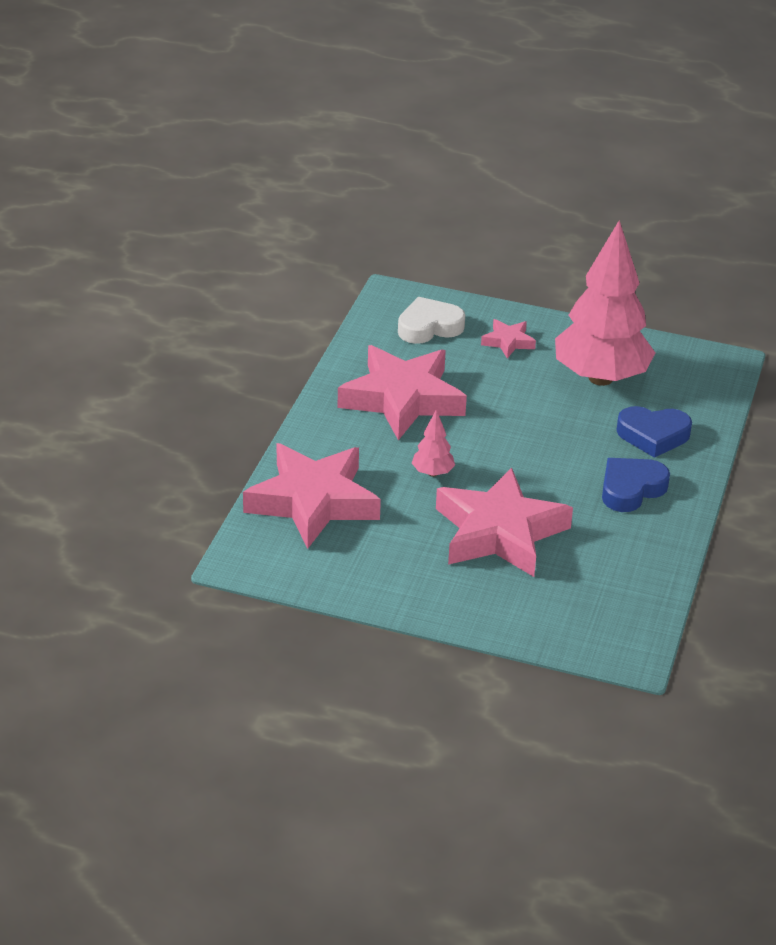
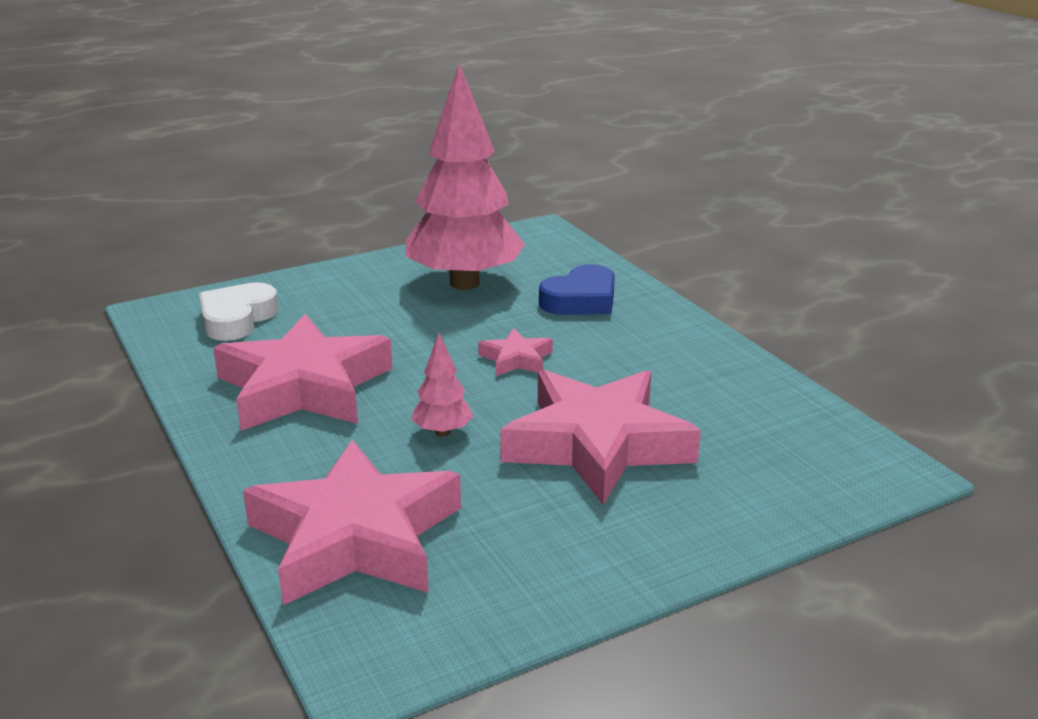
camera: 45 degrees left, 10 degrees down
(508, 342) = (336, 296): pink star -> pink star (516, 359)
(631, 489) = (638, 345): blue heart -> none

